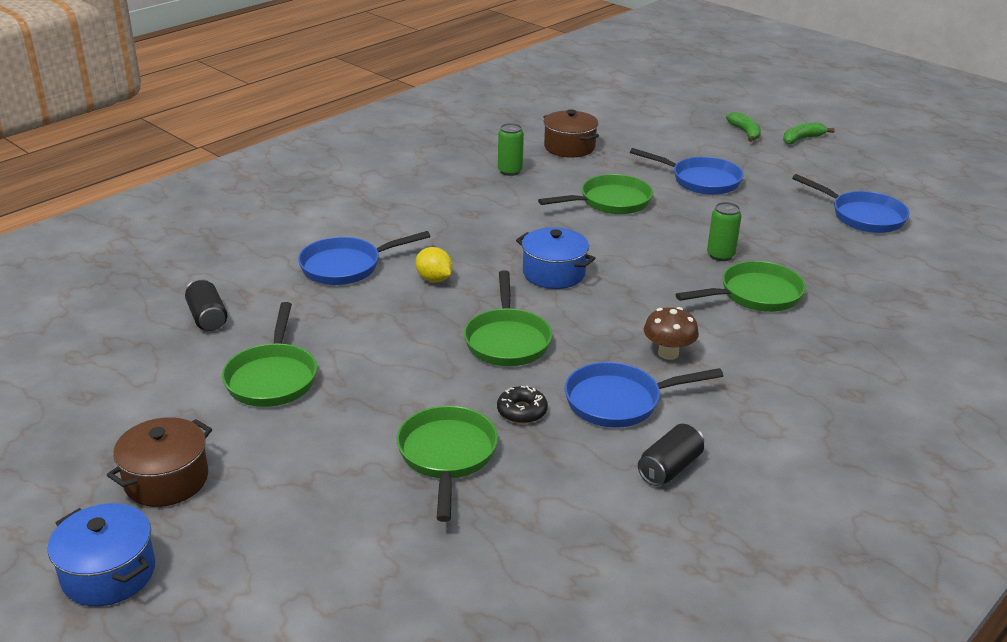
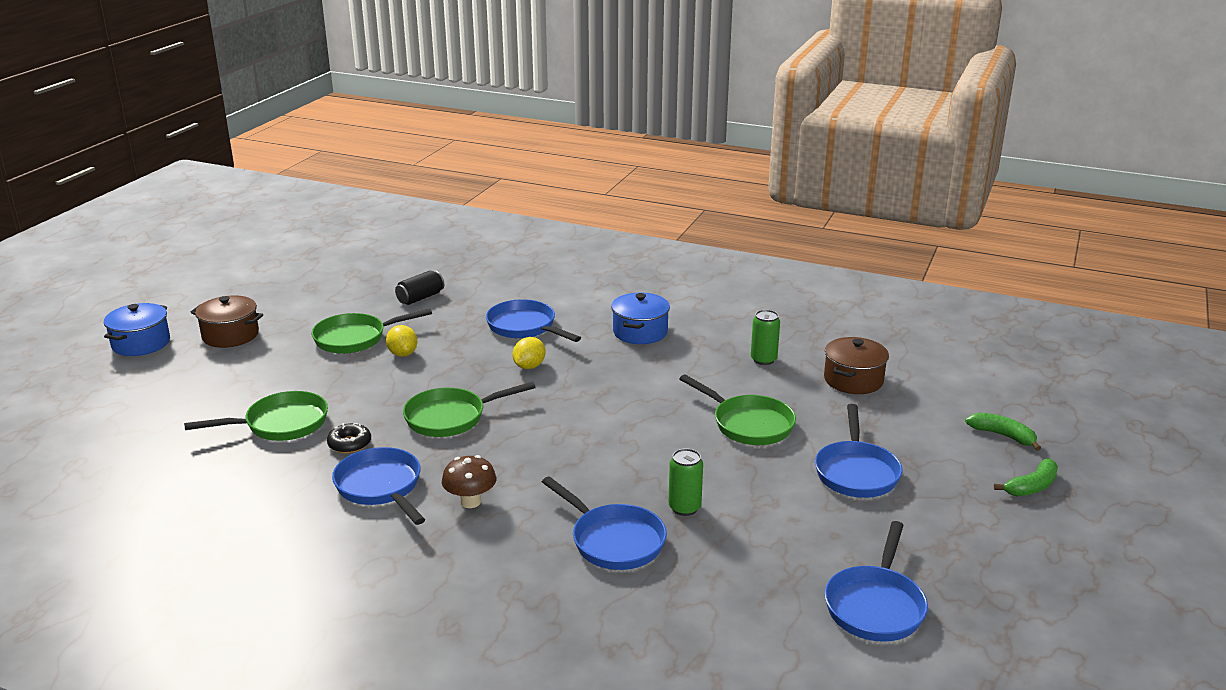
camera: 70 degrees right, 5 degrees down
(342, 350) = (403, 354): none -> yellow lemon
(553, 273) = (577, 419): blue pot -> blue pot (640, 332)
(669, 468) = (292, 527): black can -> none
(755, 295) = (613, 541): green pan -> blue pan
(802, 139) = (1067, 534): green banana -> green banana (1003, 436)

